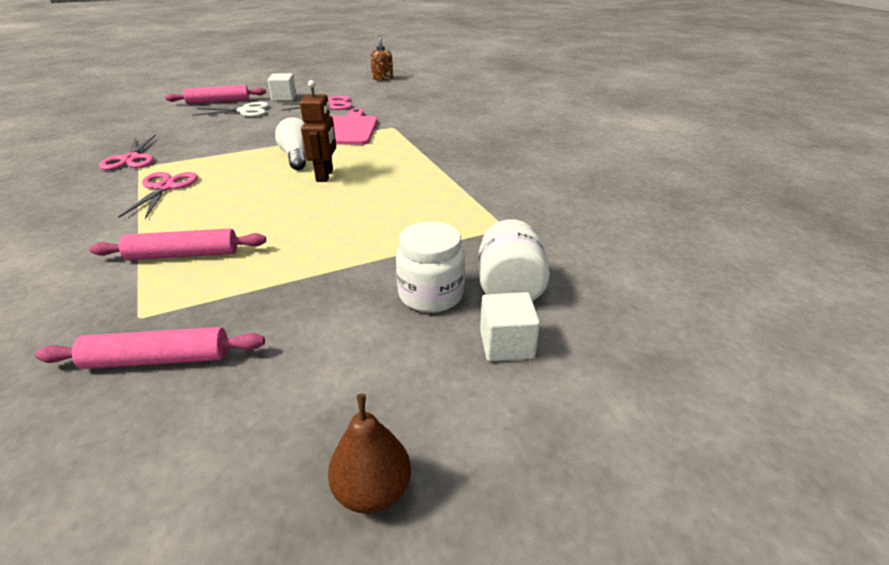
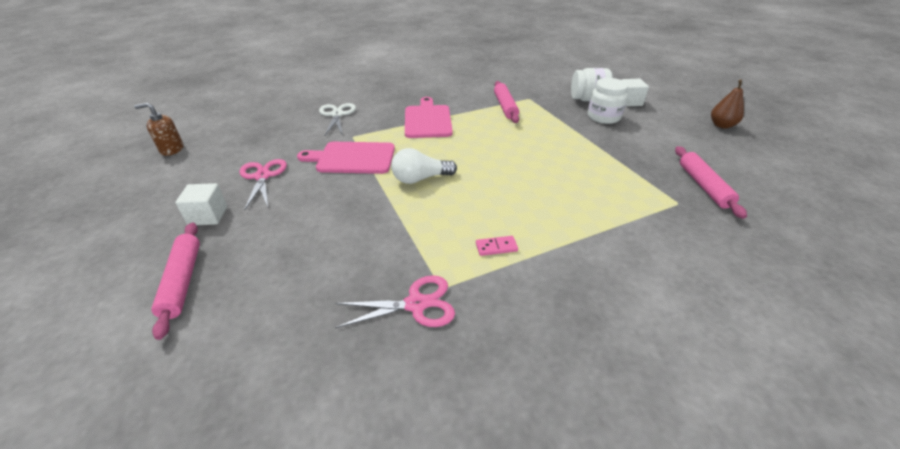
camera: 90 degrees left, 5 degrees up
(165, 188) = (496, 247): pink scissors -> pink domino
(183, 254) = (605, 203): pink rolling pin -> pink rolling pin (505, 106)
(245, 111) = (252, 241): white scissors -> white scissors (337, 115)
(325, 175) = (462, 160): brown robot -> none
(427, 158) = (427, 120): none -> pink cutting board

